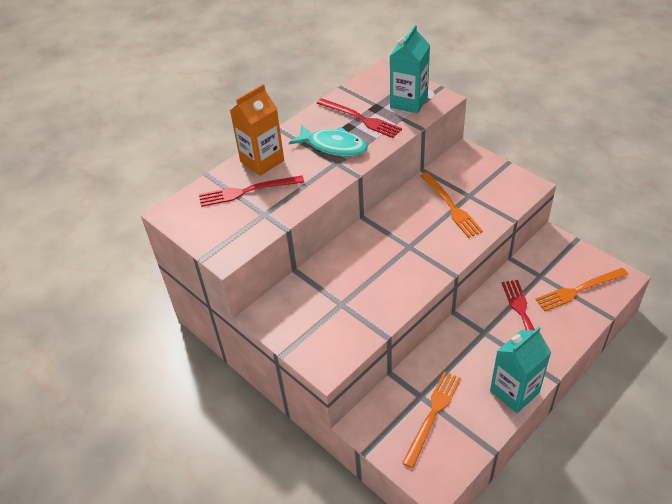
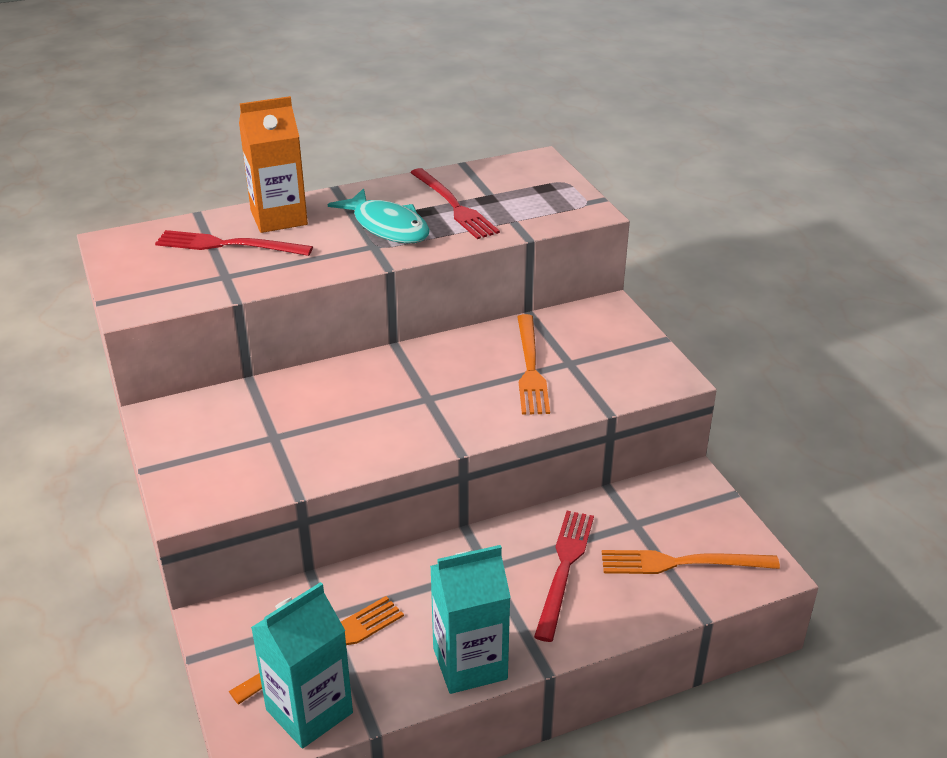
camera: 20 degrees right, 10 degrees down
(409, 102) = (539, 204): turquoise carton -> turquoise carton (309, 711)

